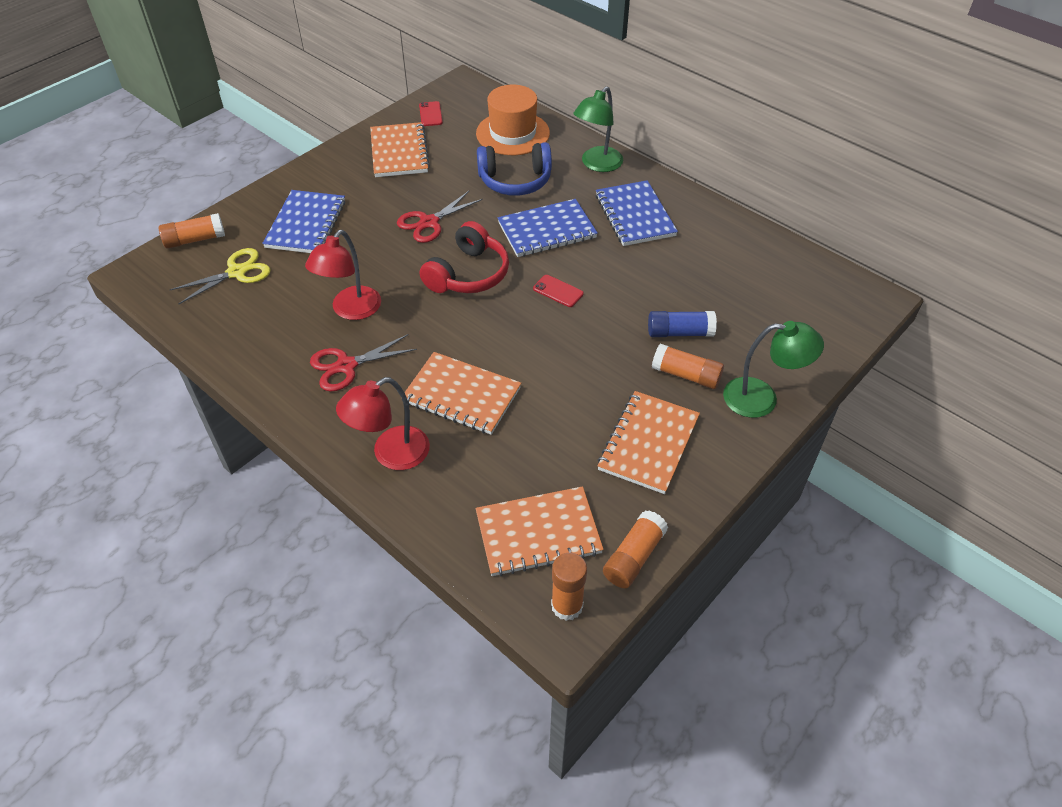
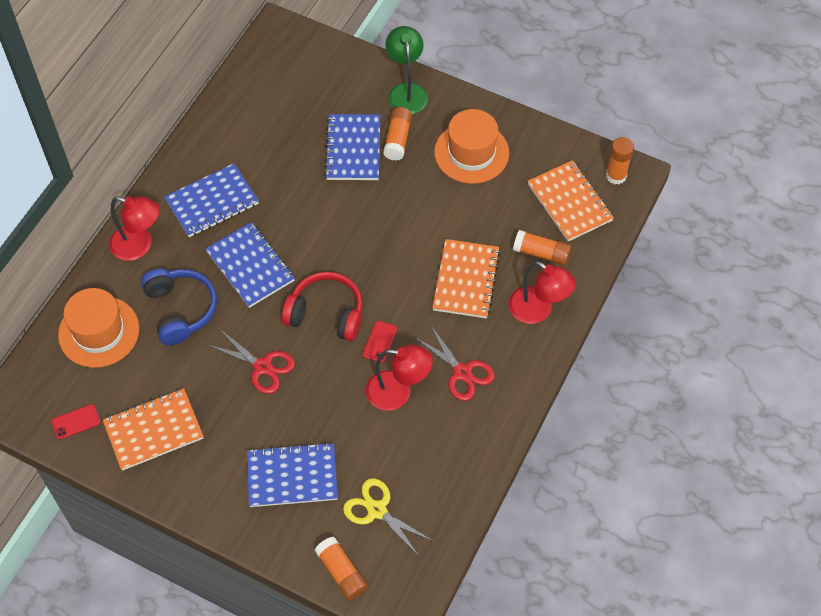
camera: 105 degrees left, 10 degrees up
(558, 291) = (329, 241): red phone -> red phone (380, 342)
(597, 164) = (139, 246): green lamp -> red lamp
(634, 557) = (567, 147): orange glue stick -> orange glue stick (541, 253)
(648, 443) = (471, 153): orange notebook -> orange hat
(680, 332) = (353, 149): blue glue stick -> blue notebook

